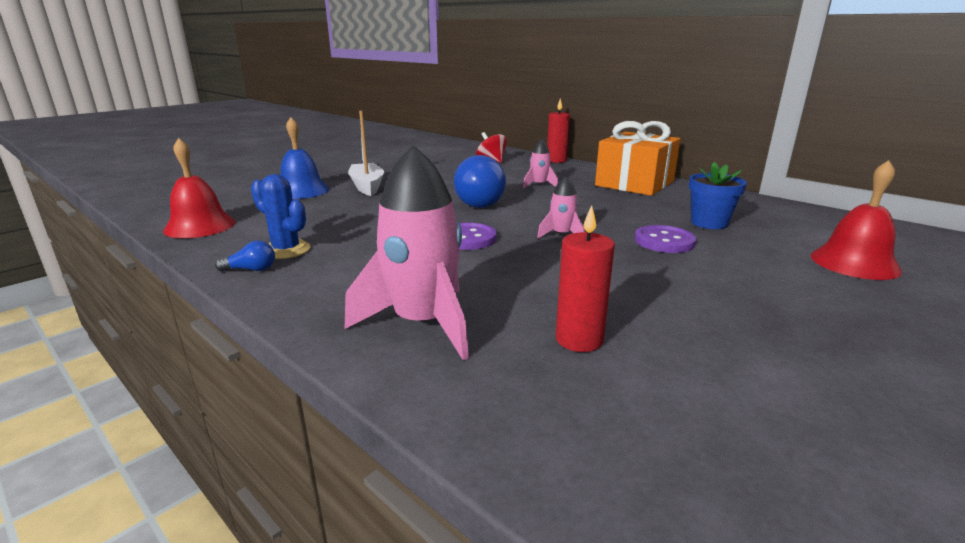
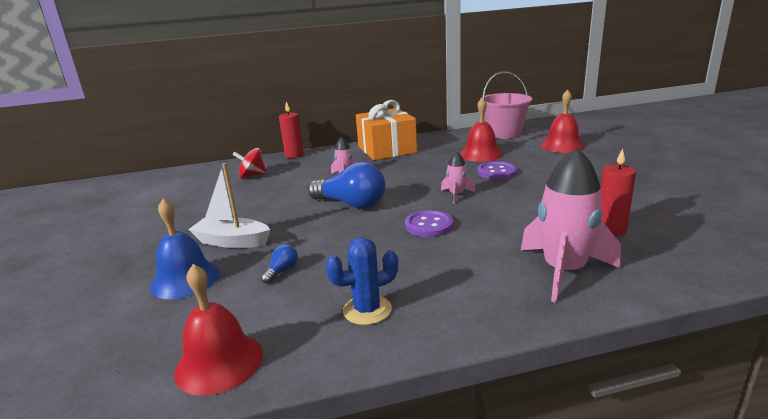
camera: 55 degrees left, 0 degrees up
(251, 269) = (399, 335): blue light bulb -> blue light bulb (281, 271)
(709, 223) = (481, 154): blue flower pot -> red bell
(816, 221) = (504, 133): none -> pink bucket

